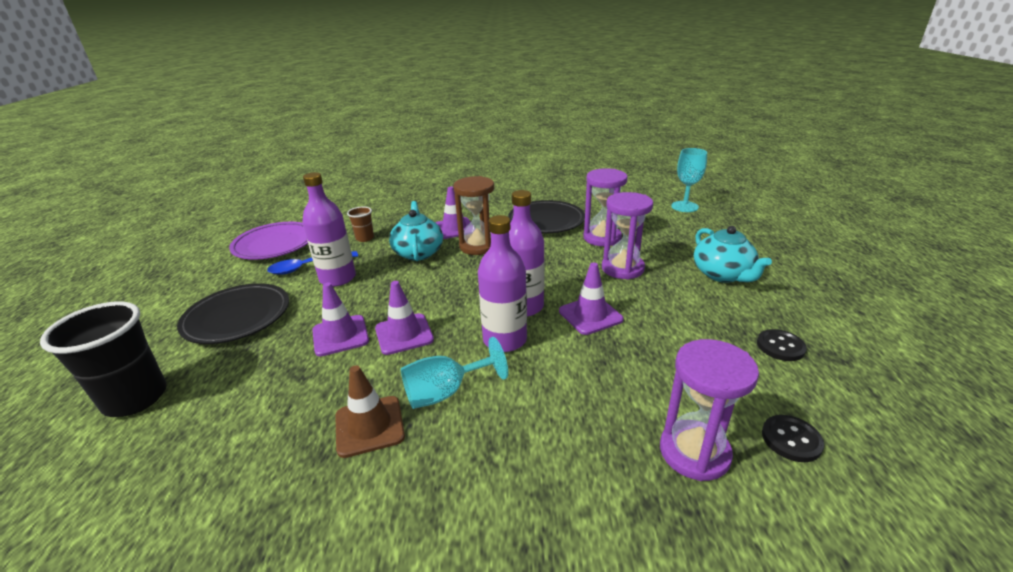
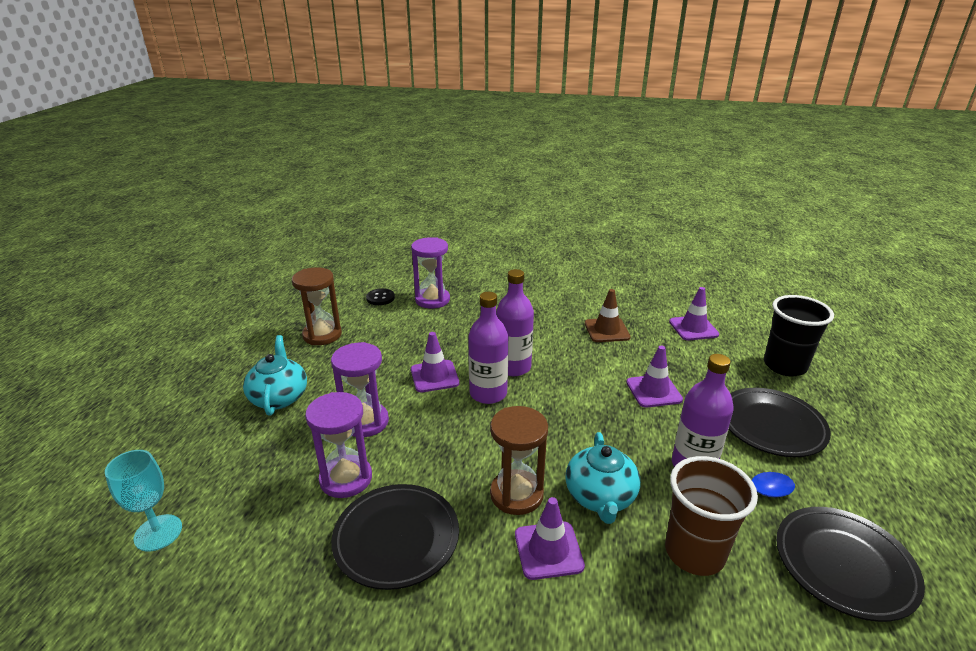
camera: 170 degrees left, 0 degrees up
(275, 245) = (844, 565): purple plate -> black plate
(365, 238) = (694, 552): brown cup -> brown cup, size x2.01
(404, 334) = (597, 384): purple traffic cone -> purple traffic cone (693, 328)
(445, 392) = (561, 340): turquoise goblet -> none
(780, 346) = (322, 335): black button -> brown hourglass

